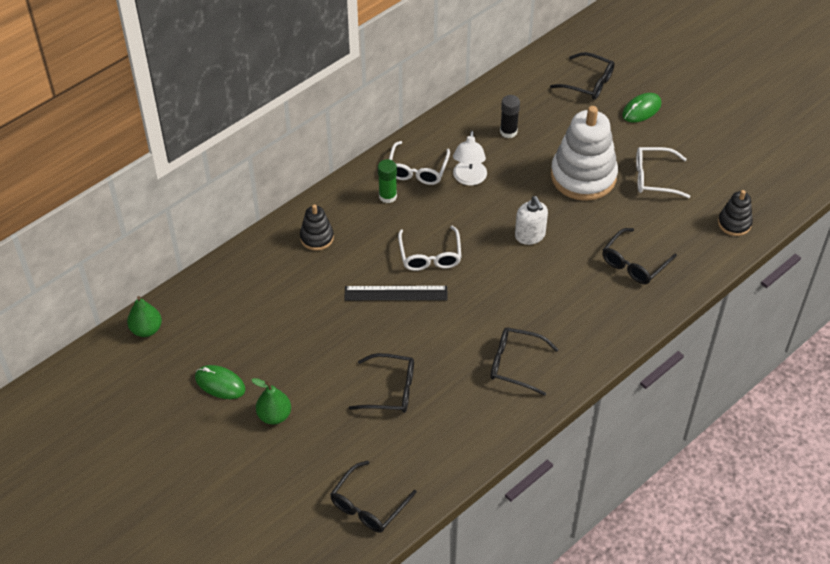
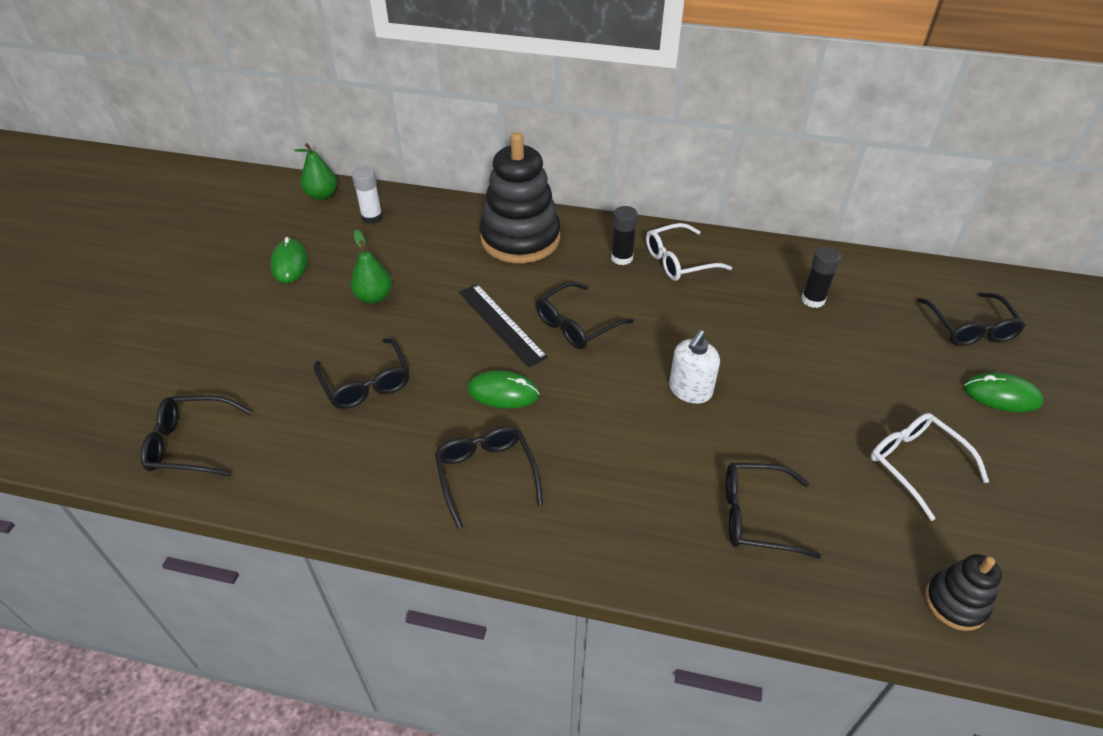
camera: 55 degrees right, 5 degrees down
(208, 310) = (372, 217): none -> white glue stick
(274, 415) = (273, 315): green pear -> green pear (374, 297)
(317, 238) = (520, 238): black stacking toy -> black stacking toy, size x2.03
(387, 196) = (621, 258): green glue stick -> black glue stick
(430, 255) = (577, 324): white glasses -> black glasses
(458, 324) = (503, 392): none -> green mouse
(469, 179) = (712, 302): white lamp -> none
(583, 176) = (831, 393): white stacking toy -> none

